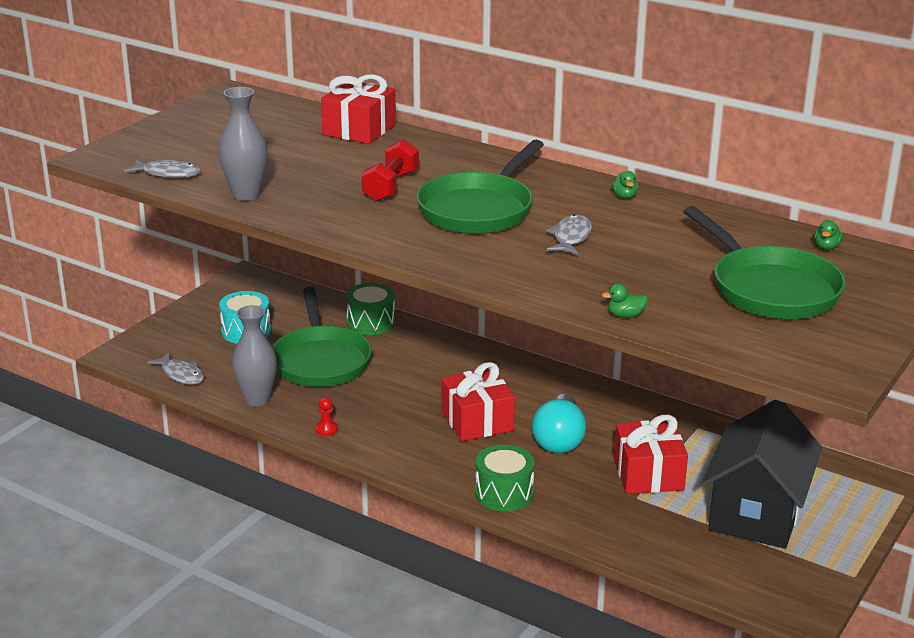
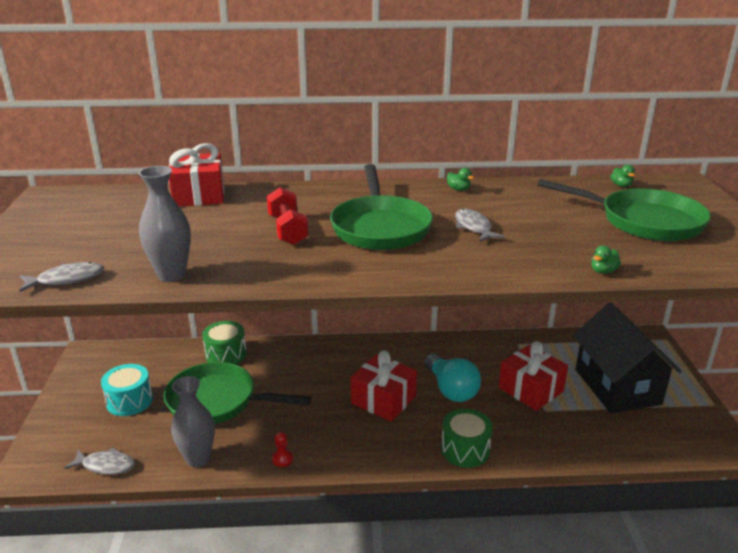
camera: 35 degrees left, 0 degrees up
(320, 360) = (217, 401): green pan -> green pan turned 150 degrees clockwise

